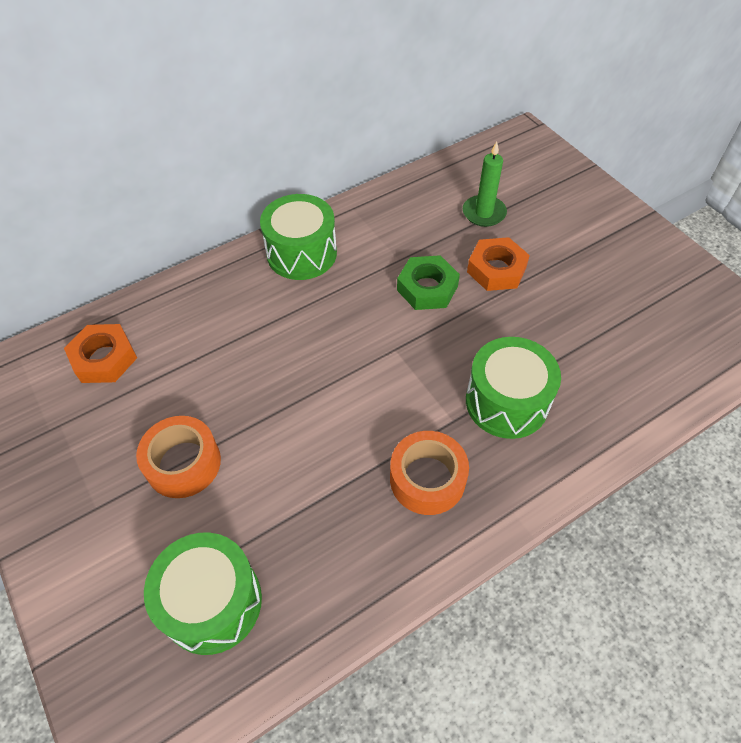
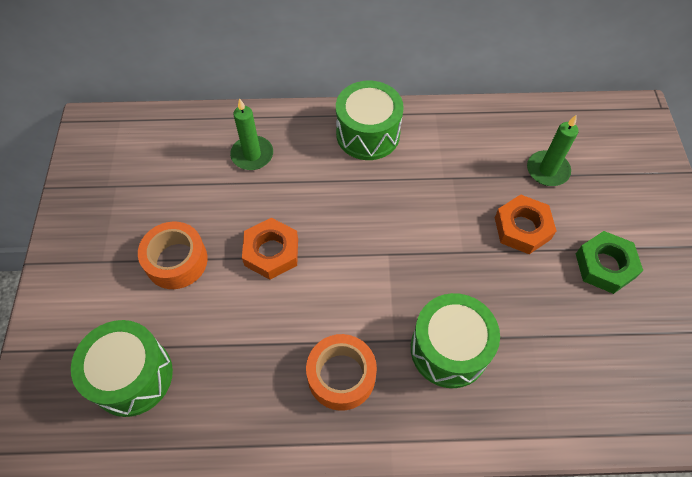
camera: 30 degrees right, 5 degrees up
(104, 358) = (173, 150): orange nut -> orange nut (271, 252)
(196, 324) = (252, 155): none -> green candle
(427, 288) = (450, 215): green nut -> green nut (605, 266)

